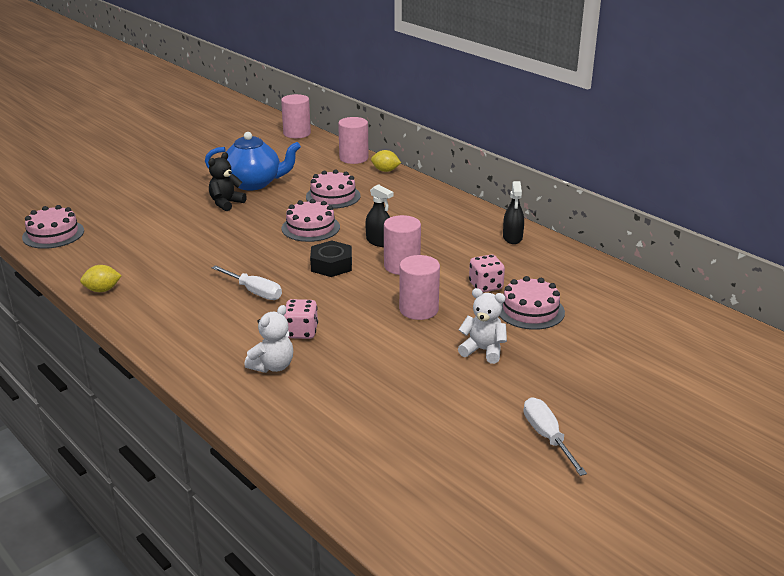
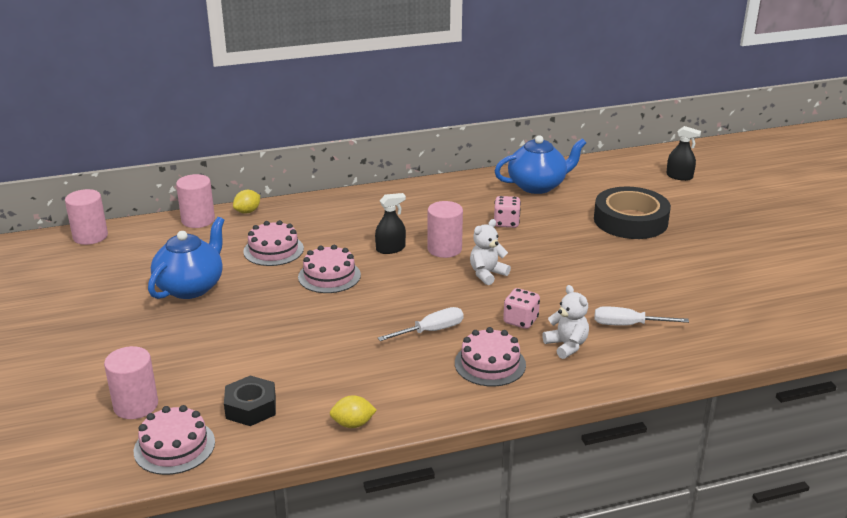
camera: 65 degrees left, 0 degrees up
(102, 290) = (353, 424): yellow lemon -> yellow lemon turned 75 degrees clockwise
(226, 203) = (222, 312): black teddy bear -> none
(331, 265) = (414, 281): black nut -> black nut (251, 407)
(419, 309) = (522, 259): pink cylinder -> pink cylinder (136, 405)
(483, 350) = (598, 249): white teddy bear -> white teddy bear (487, 274)
(512, 237) = (438, 191): black spray bottle -> black spray bottle (679, 176)
(530, 310) = (555, 216): pink cake -> pink cake (490, 364)
(547, 437) = (715, 255): white screwdriver -> white screwdriver (628, 325)
(572, 360) = (630, 220): none -> black tape
(589, 287) = (538, 186): none -> blue teapot

